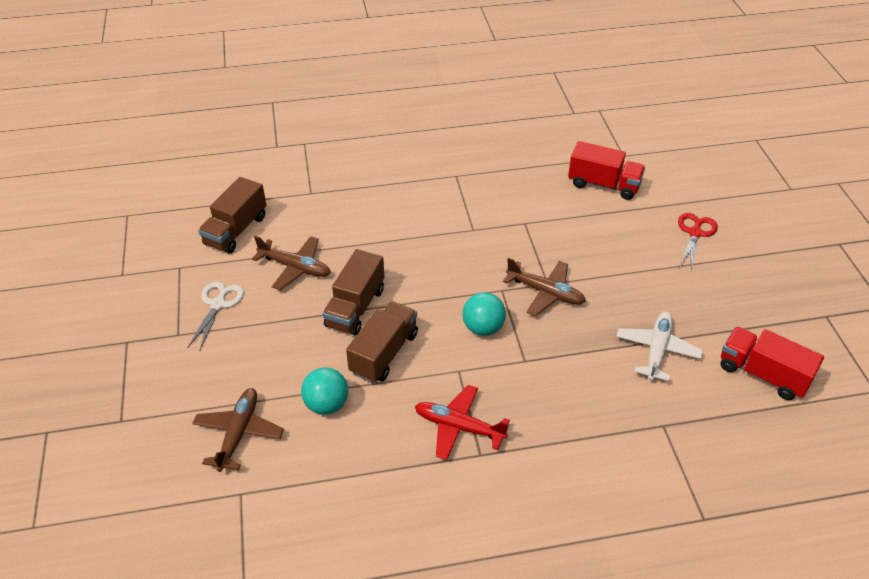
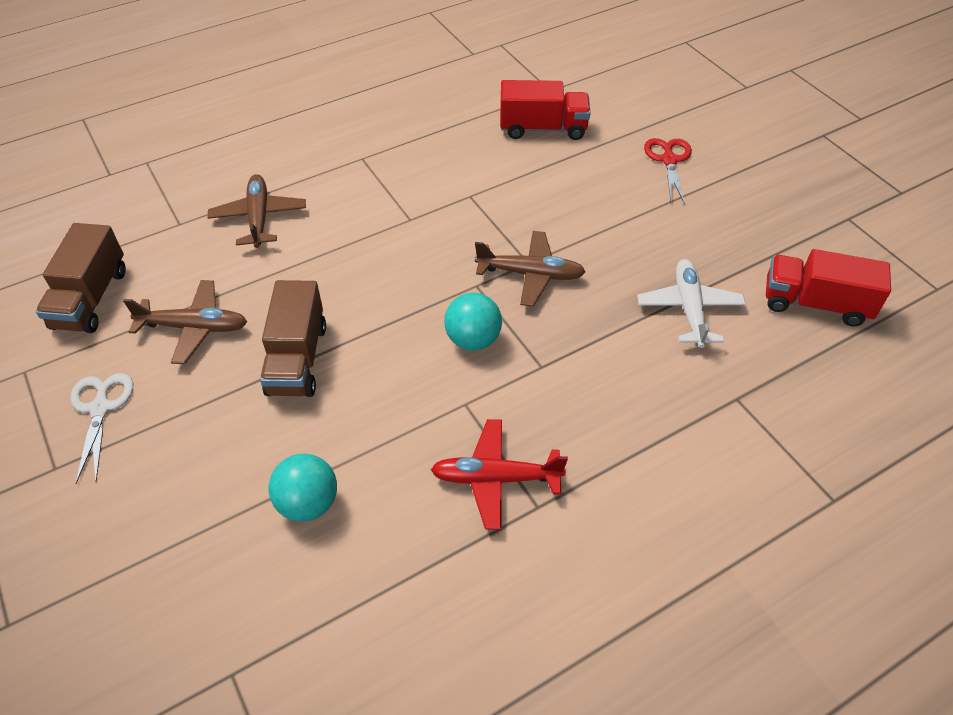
camera: 20 degrees left, 5 degrees up
(239, 433) = (197, 584): brown plane -> brown plane (259, 217)
(384, 353) = (359, 409): brown truck -> none

